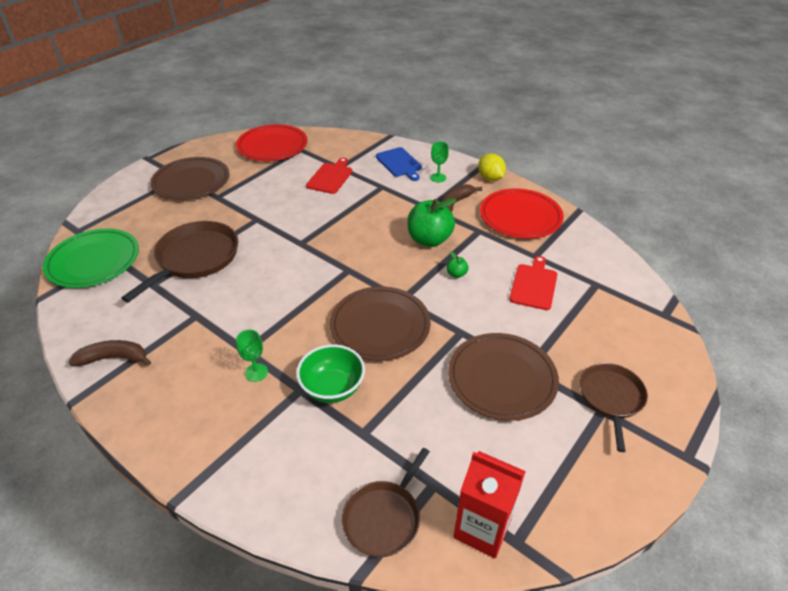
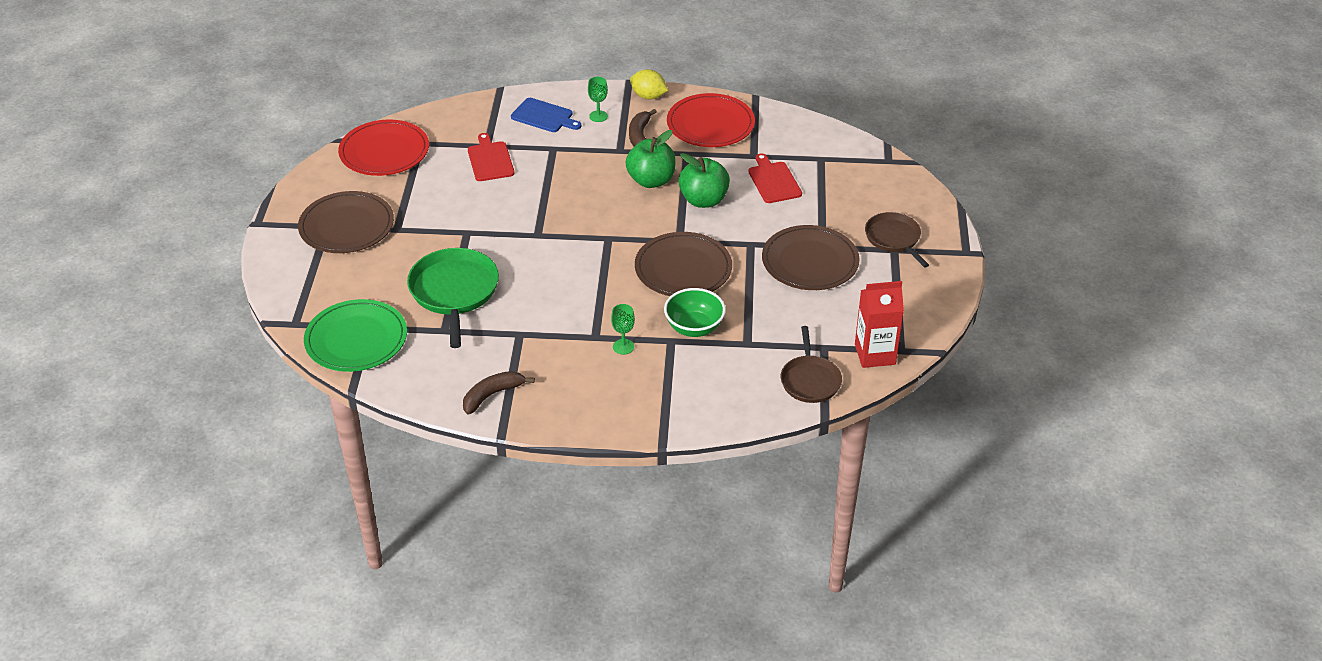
camera: 35 degrees left, 0 degrees up
(195, 258) = (454, 292): brown pan -> green pan
(456, 274) = (703, 200): green apple -> green apple, size x2.29

